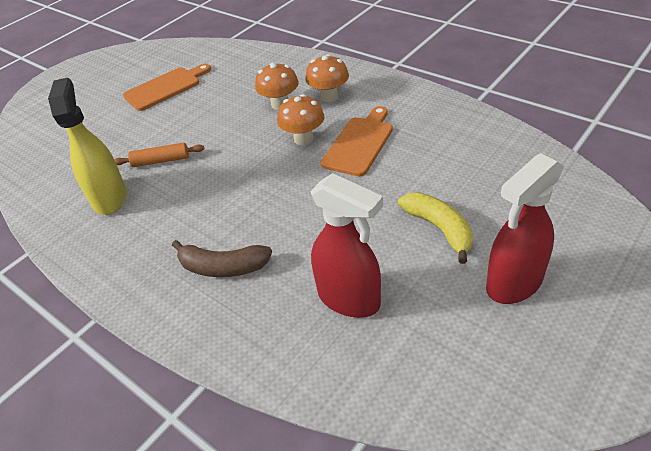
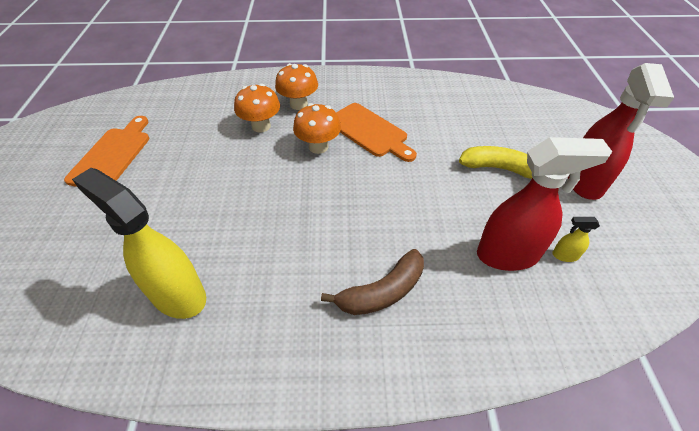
camera: 45 degrees left, 5 degrees up
(161, 161) = (196, 228): orange rolling pin -> none
(360, 143) = (369, 131): orange cutting board -> orange cutting board turned 150 degrees clockwise
(399, 329) = (564, 255): none -> yellow spray bottle

